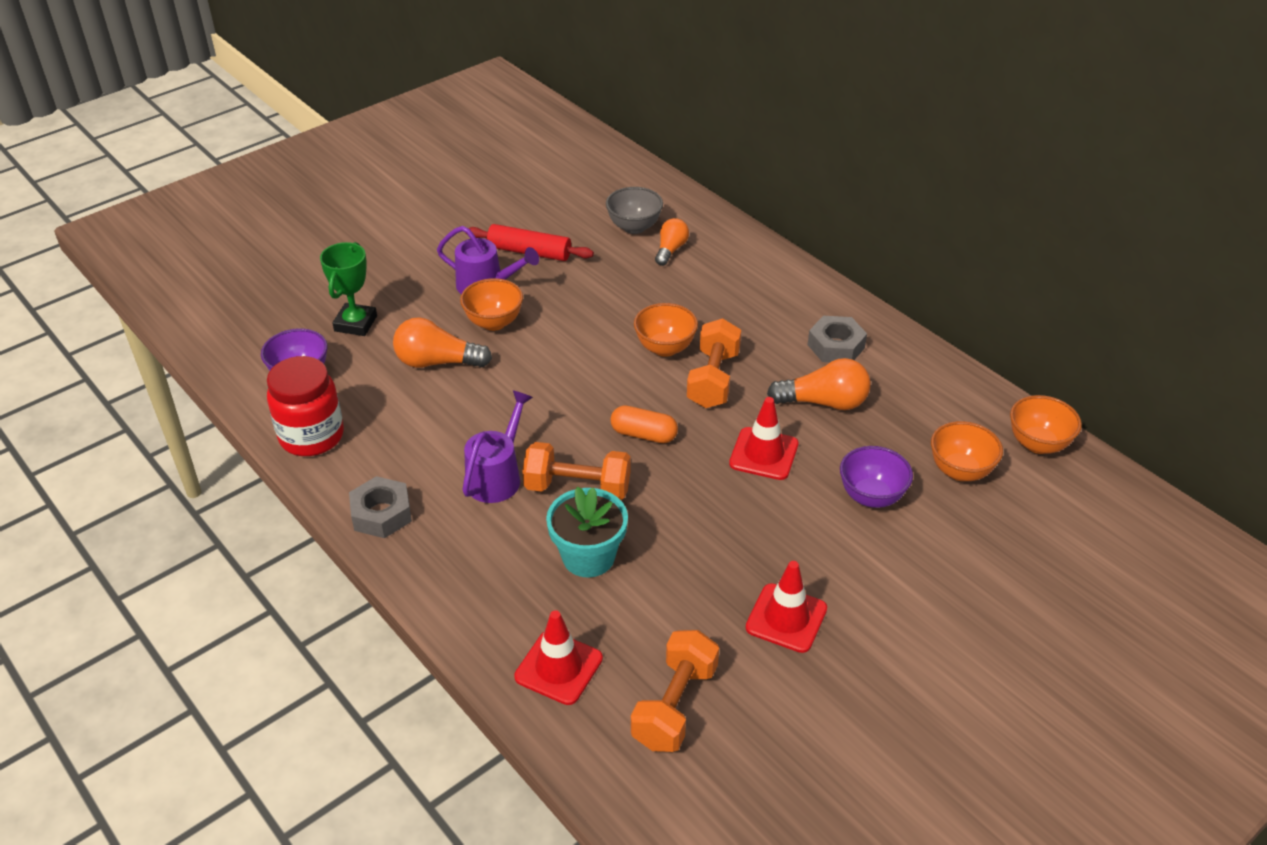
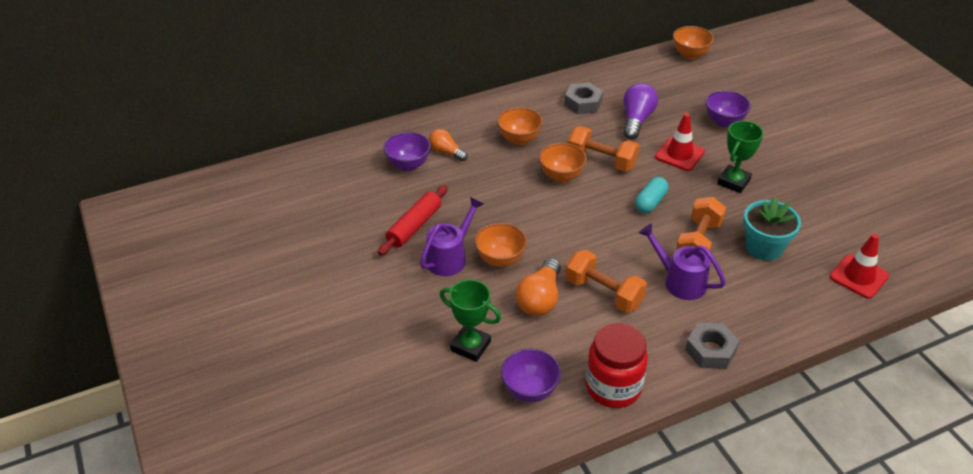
camera: 75 degrees left, 0 degrees up
(634, 227) = (408, 165): grey bowl -> purple bowl
(643, 434) = (650, 202): orange capsule -> turquoise capsule
(674, 706) = (886, 232): orange dumbbell -> orange dumbbell (603, 293)
(724, 516) = (733, 182): none -> green trophy
(786, 618) = (819, 175): red traffic cone -> none
(824, 402) = (636, 120): orange light bulb -> purple light bulb
(960, 471) = (707, 85): orange bowl -> orange bowl (519, 139)

